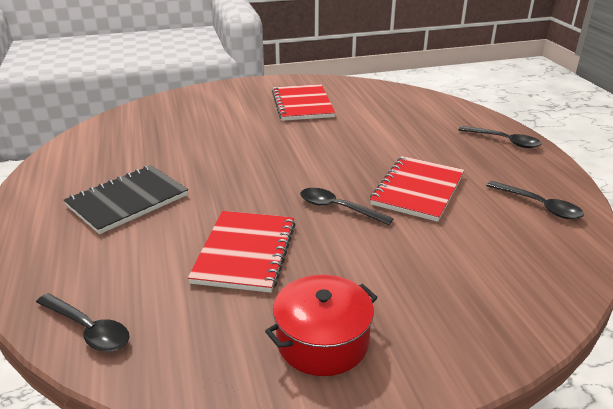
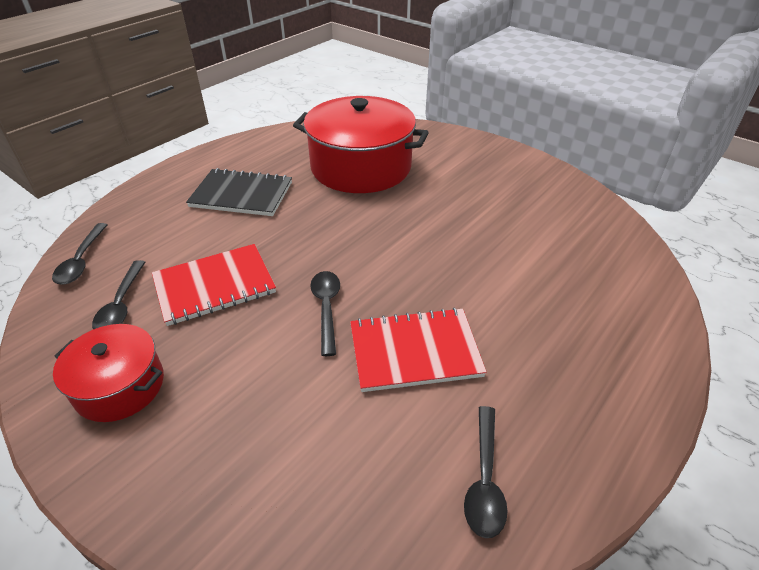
camera: 55 degrees right, 10 degrees up
(181, 136) = (361, 167): none -> red pot
(302, 104) = (503, 197): red notebook -> none
(504, 141) = (624, 387): black spoon -> black spoon (121, 304)

